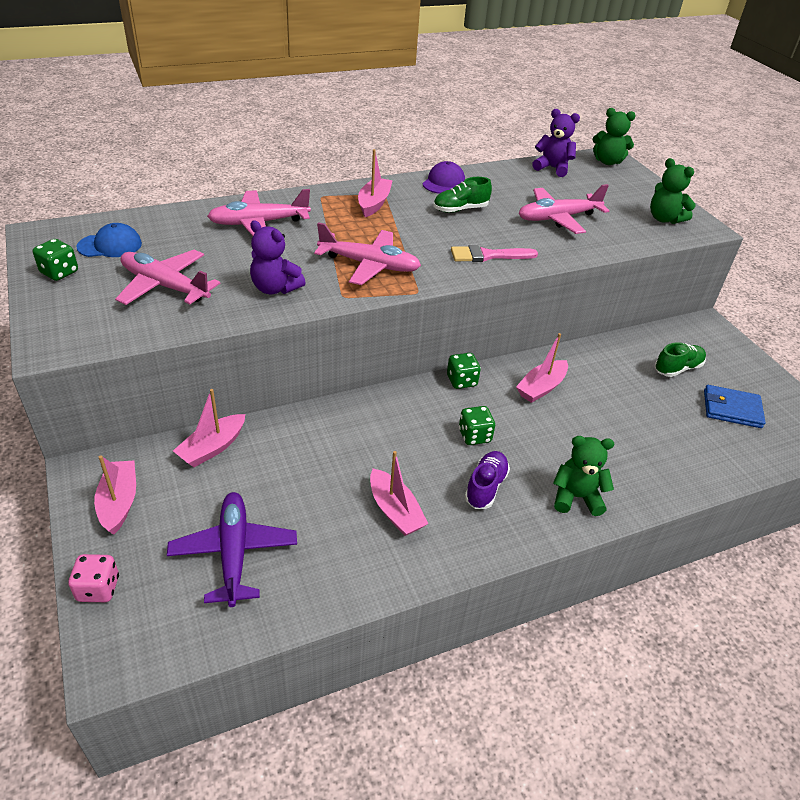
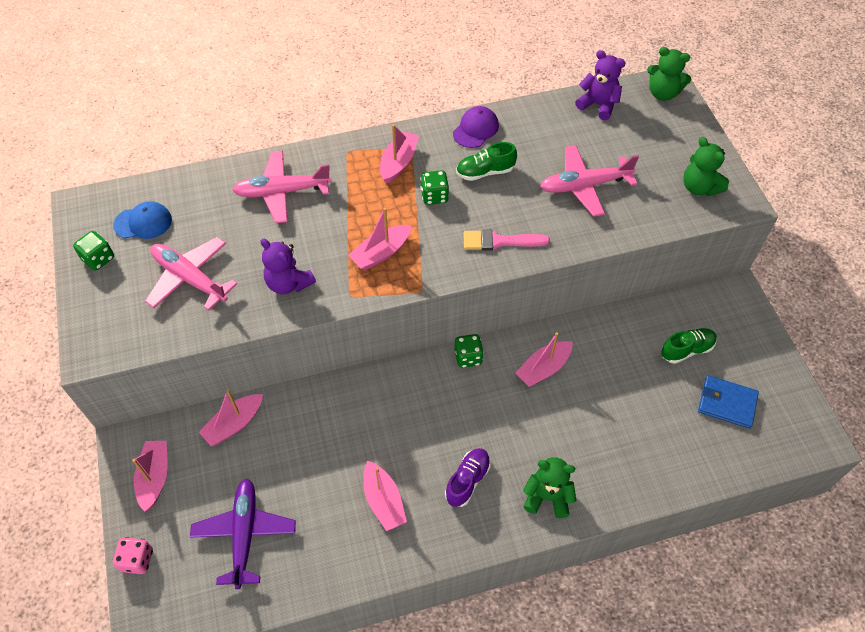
camera: 10 degrees right, 15 degrees up
(370, 265) = (381, 253): pink plane -> pink boat
(474, 436) = (468, 423): green dice -> green dice (434, 196)

